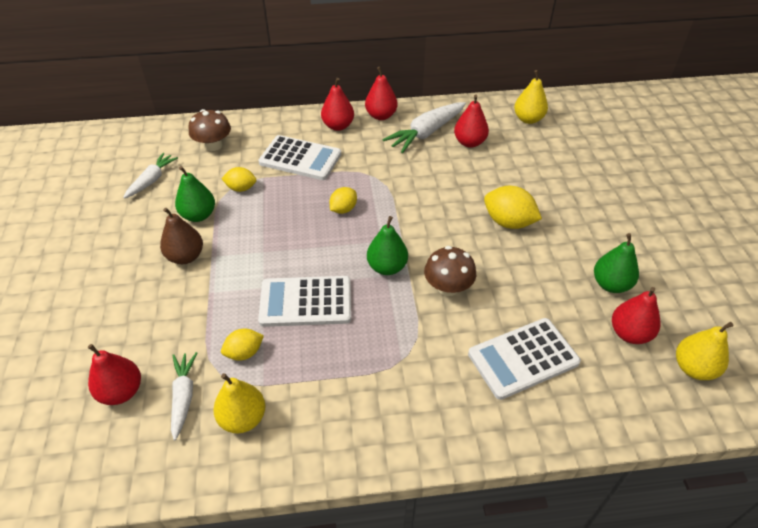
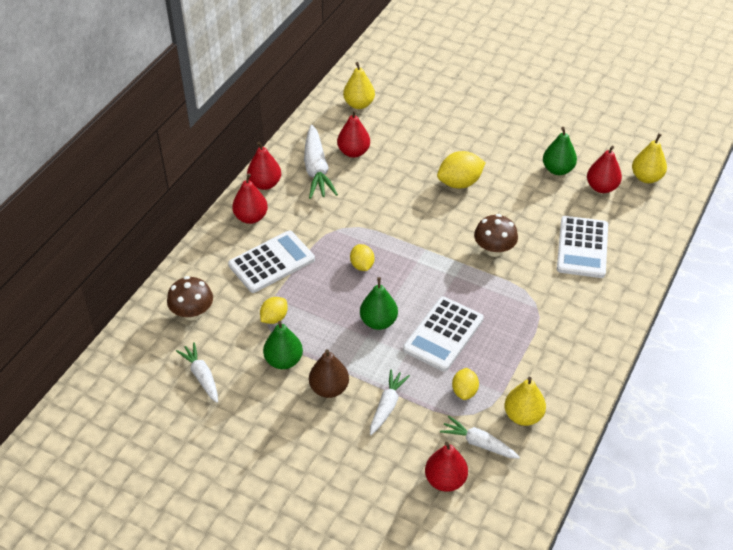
camera: 55 degrees left, 0 degrees up
(190, 304) = (387, 405): none -> white carrot
(387, 267) = (447, 272): green pear -> green pear (378, 322)

